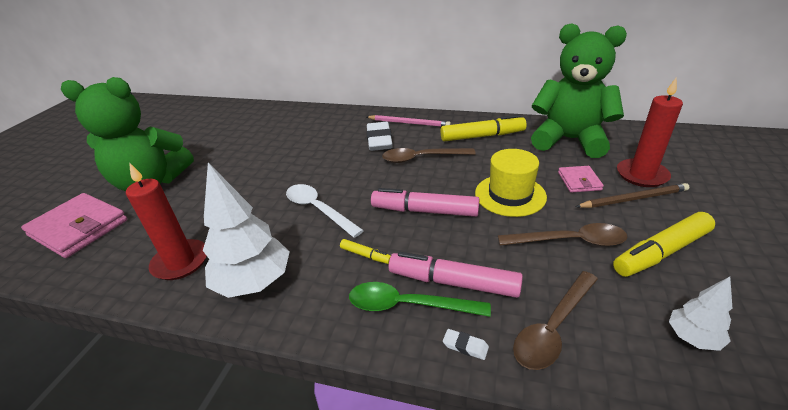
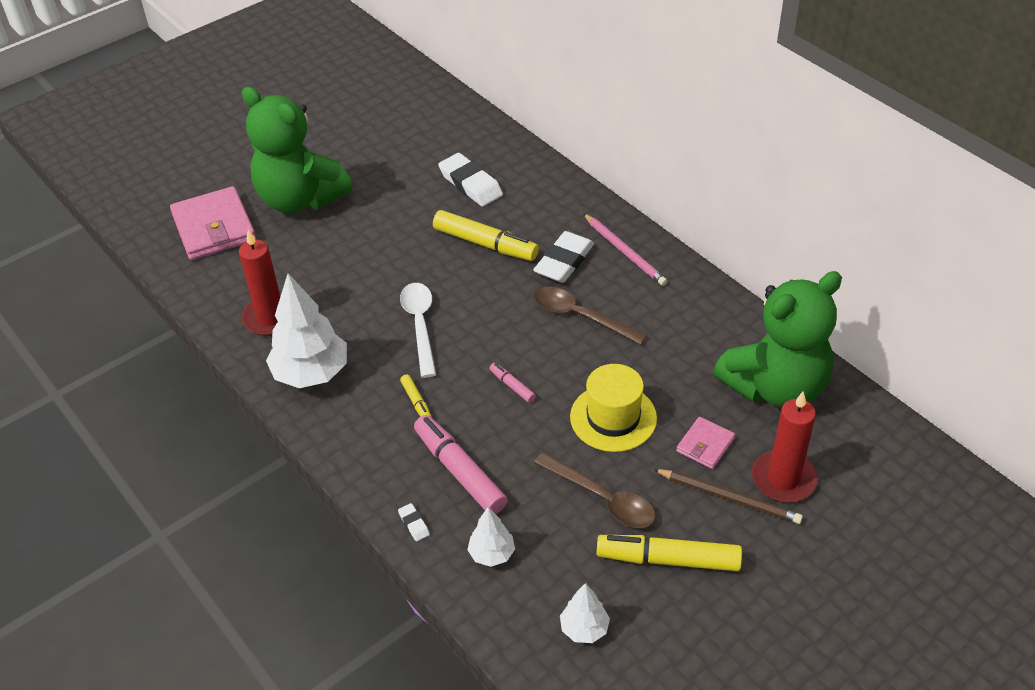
camera: 35 degrees right, 10 degrees up
(278, 131) = (470, 184): none -> white eraser
(408, 305) = (405, 467): green spoon -> none
(424, 211) = (512, 386): pink marker -> pink marker, size x0.47
(482, 136) = (683, 322): yellow marker -> yellow marker (485, 244)
(553, 327) = (491, 554): brown spoon -> white tree
(569, 140) = (775, 387): green teddy bear -> green teddy bear turned 90 degrees clockwise

